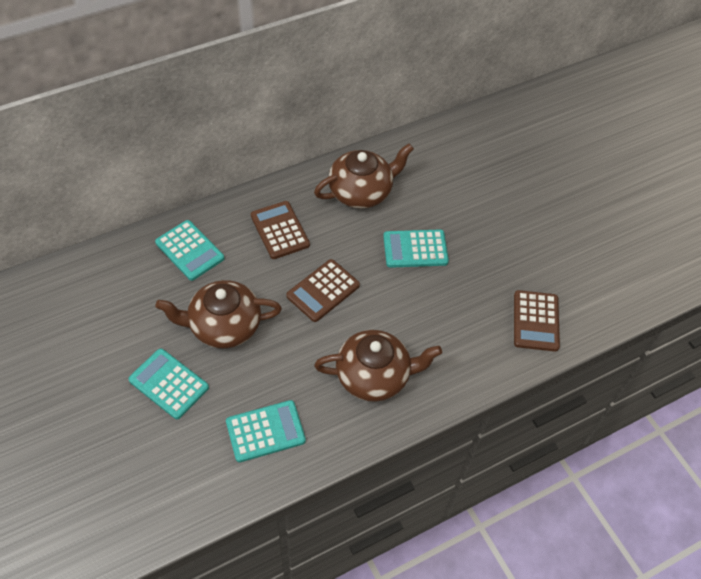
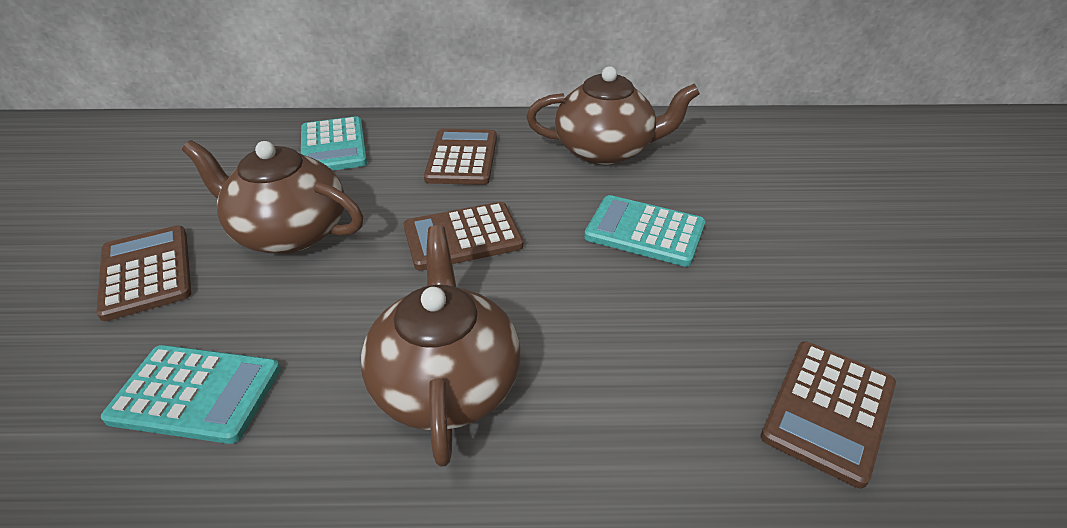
camera: 30 degrees right, 15 degrees down
(169, 384) = (146, 272): turquoise calculator -> brown calculator
(374, 376) = (446, 382): brown teapot -> brown teapot turned 120 degrees counterclockwise

